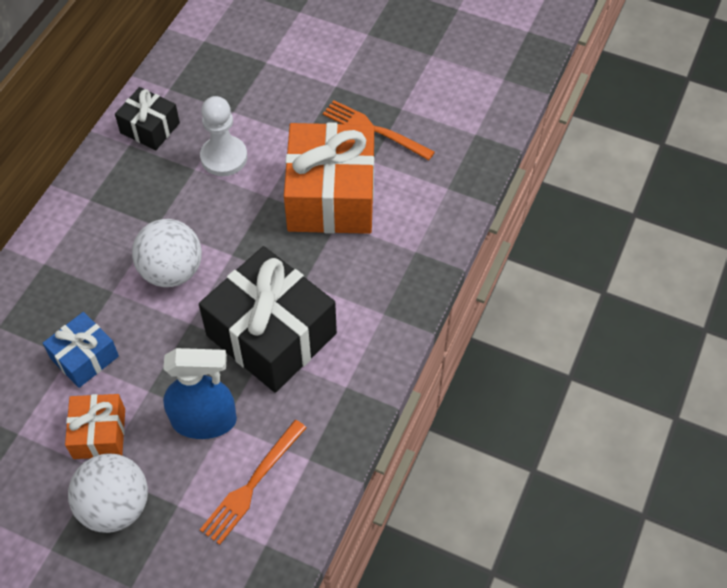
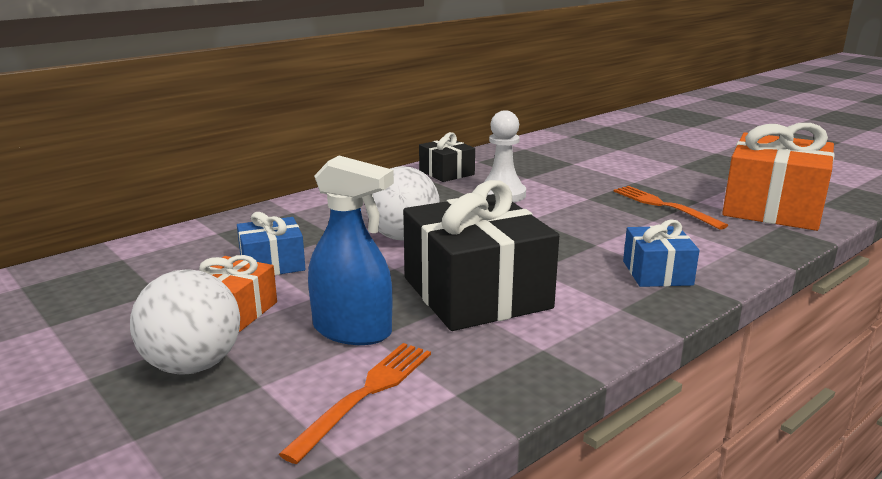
camera: 25 degrees right, 35 degrees down
(252, 484) = (366, 394): orange fork -> orange fork turned 150 degrees clockwise
(331, 196) = (598, 230): orange gift -> orange gift (773, 207)
(396, 252) = (657, 273): none -> blue gift

